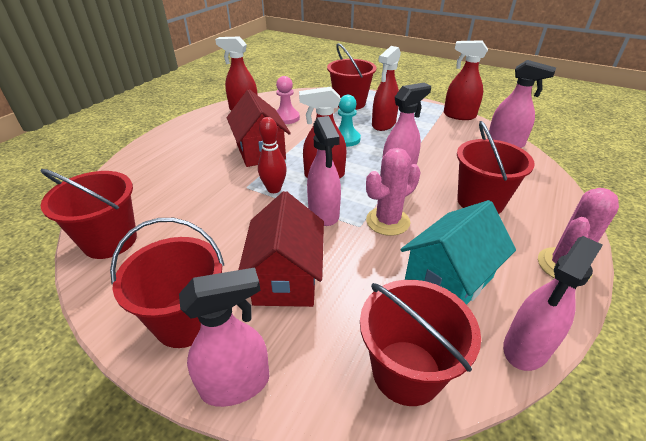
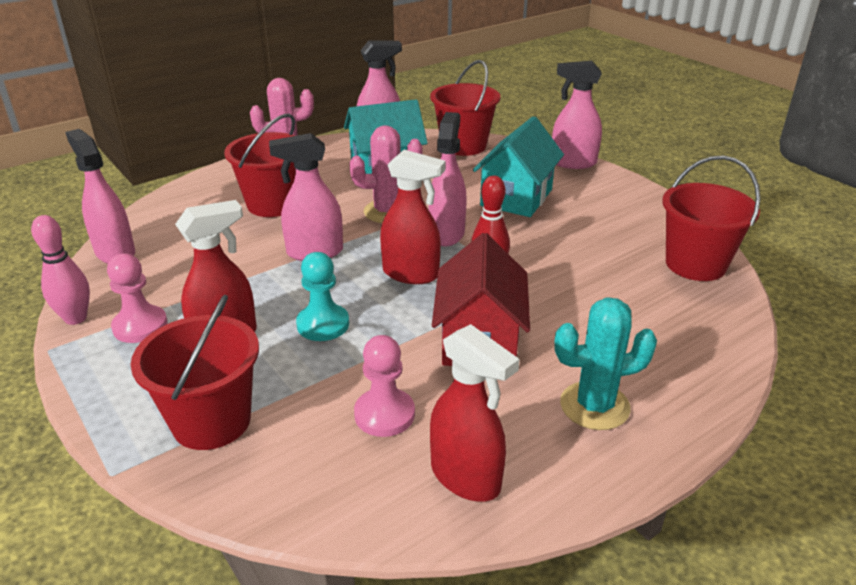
camera: 155 degrees left, 5 degrees down
(186, 320) = (606, 193): red bucket -> none
(194, 139) = (594, 406): none -> turquoise cactus
(286, 278) = (516, 197): red house -> turquoise house
(426, 119) = (140, 326): none -> pink pawn
(459, 115) = (76, 318): red spray bottle -> pink bowling pin

